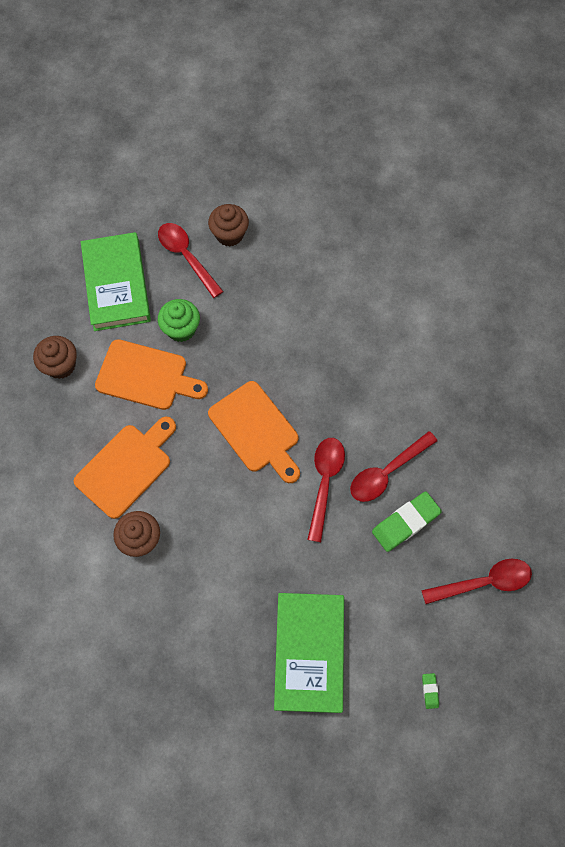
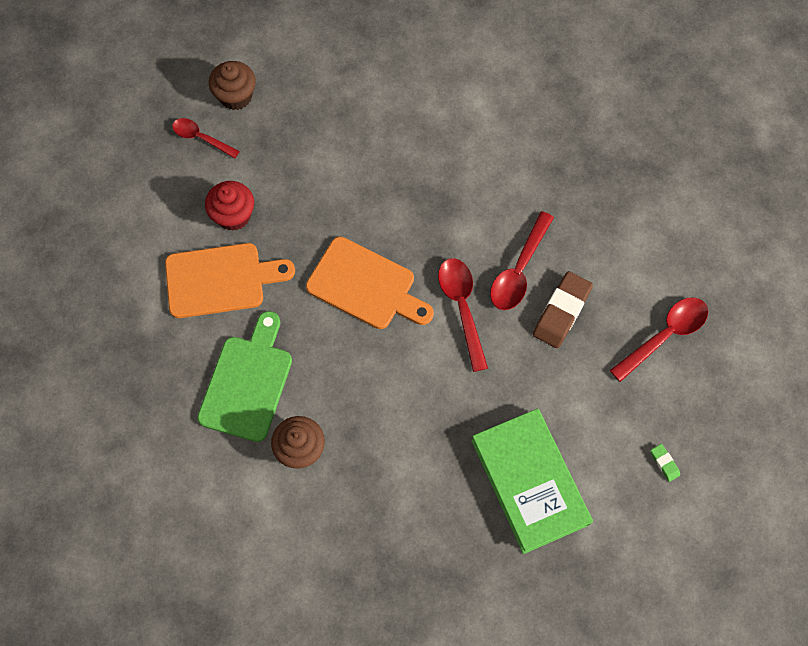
camera: 25 degrees left, 0 degrees up
(61, 365) = (121, 308): brown cupcake -> none
(117, 284) = (139, 198): green book -> none
(126, 467) = (248, 382): orange cutting board -> green cutting board
(181, 329) = (233, 215): green cupcake -> red cupcake
(187, 257) = (201, 138): red spoon -> red spoon, size x0.66
(405, 523) = (562, 312): green eraser -> brown eraser

